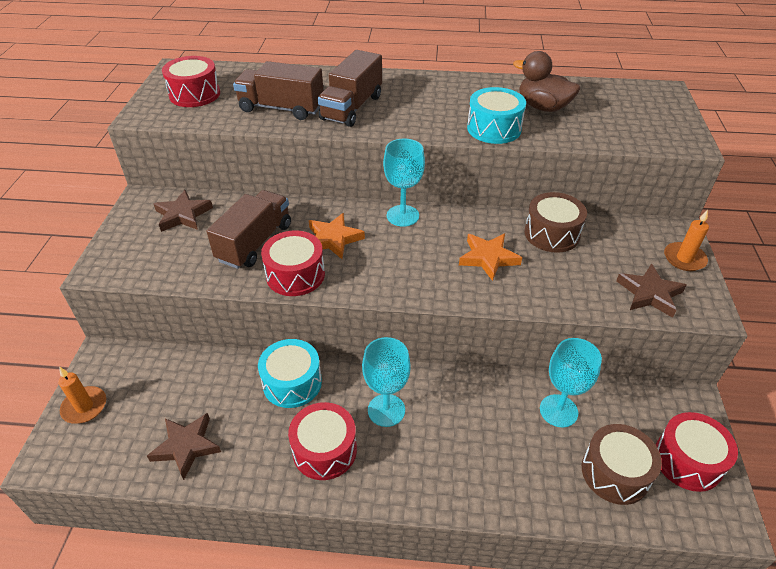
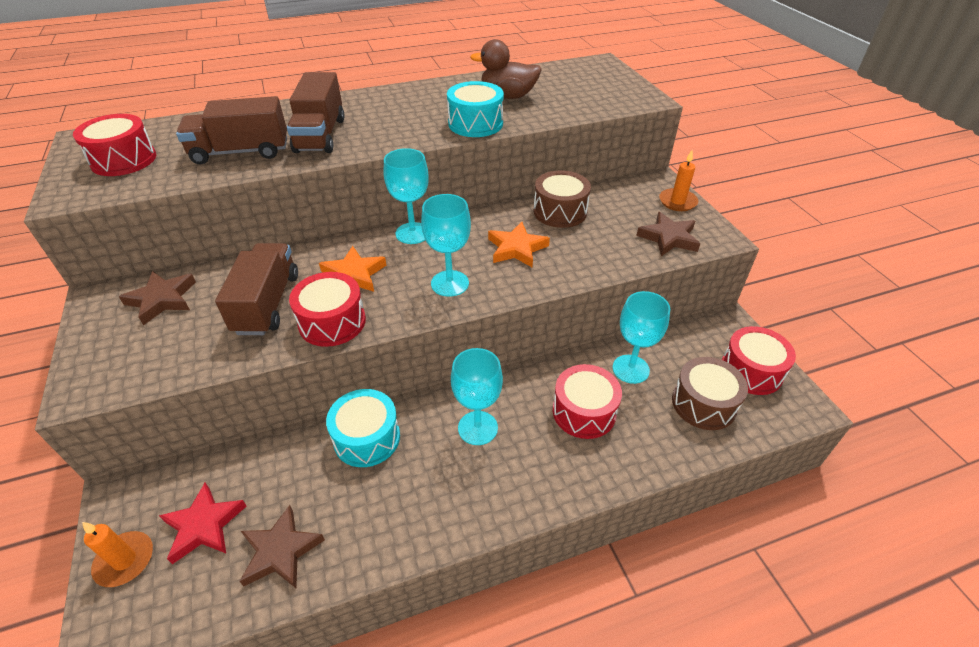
camera: 25 degrees left, 0 degrees up
(145, 403) = (204, 525): none -> red star
(324, 450) = (437, 491): red drum -> red drum (584, 412)
(409, 272) = (450, 283): none -> turquoise goblet

